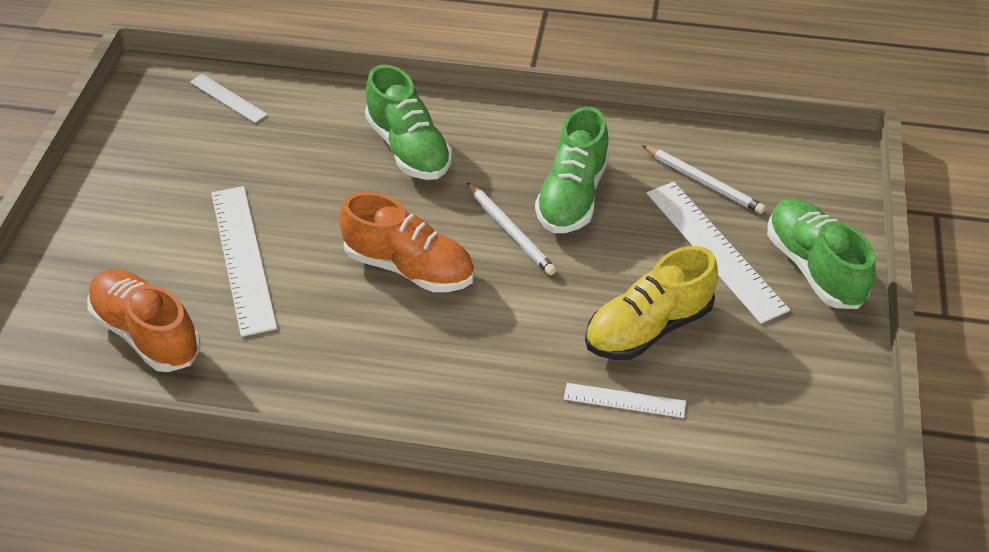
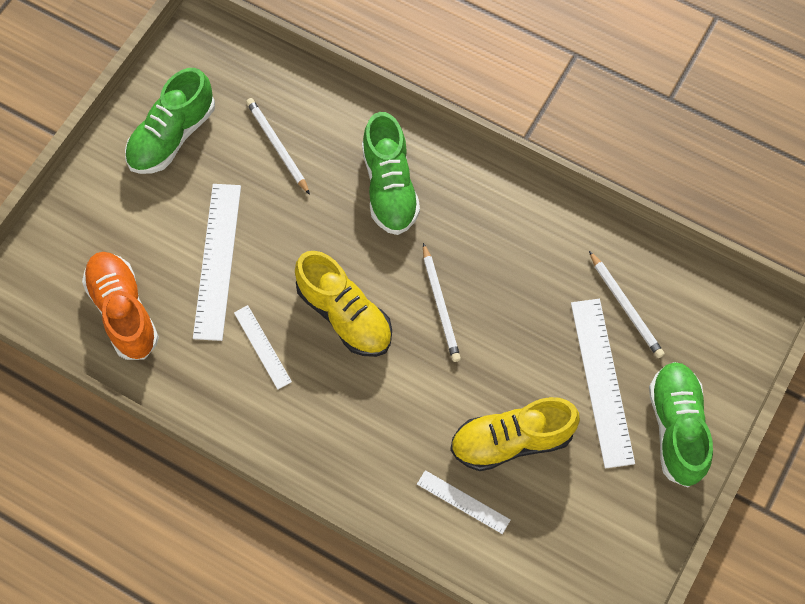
camera: 20 degrees right, 20 degrees up
(228, 98) = (257, 80): white ruler -> white ruler (262, 347)
(271, 145) = (277, 146): none -> white pencil
(409, 267) = (345, 315): orange shoe -> yellow shoe
(572, 196) = (507, 285): green shoe -> green shoe (172, 136)

